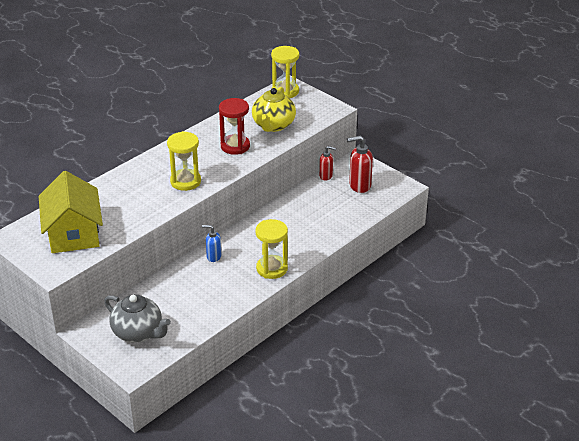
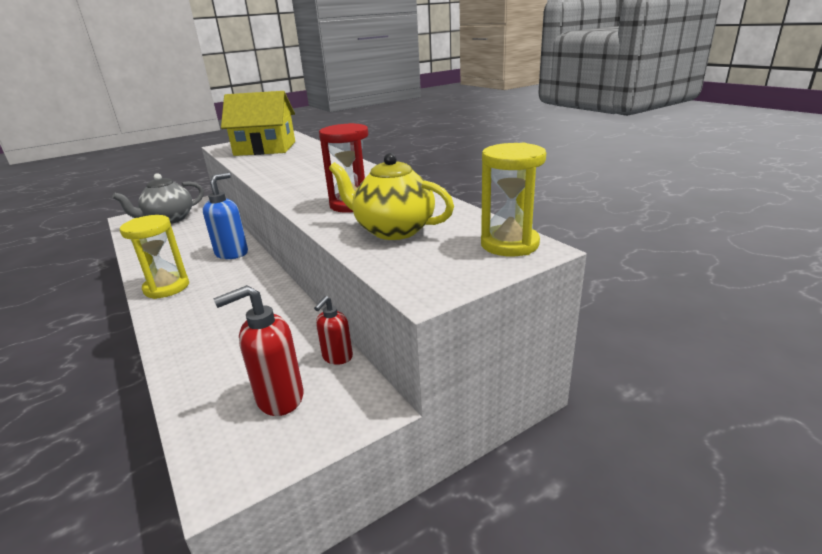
camera: 105 degrees right, 10 degrees down
(185, 181) = (298, 181): yellow hourglass -> none
(213, 256) = (232, 253): blue soap dispenser -> blue soap dispenser, size x1.62
(359, 185) = (279, 398): red soap dispenser -> red soap dispenser turned 120 degrees counterclockwise

